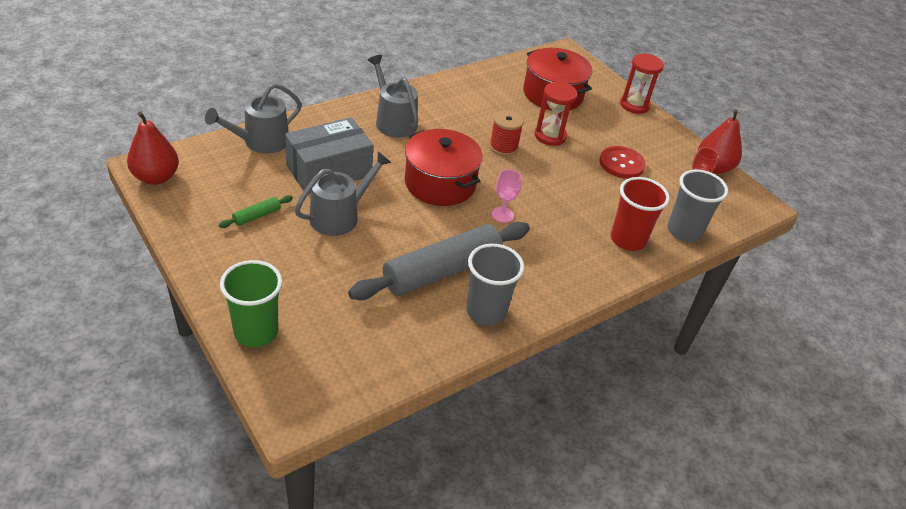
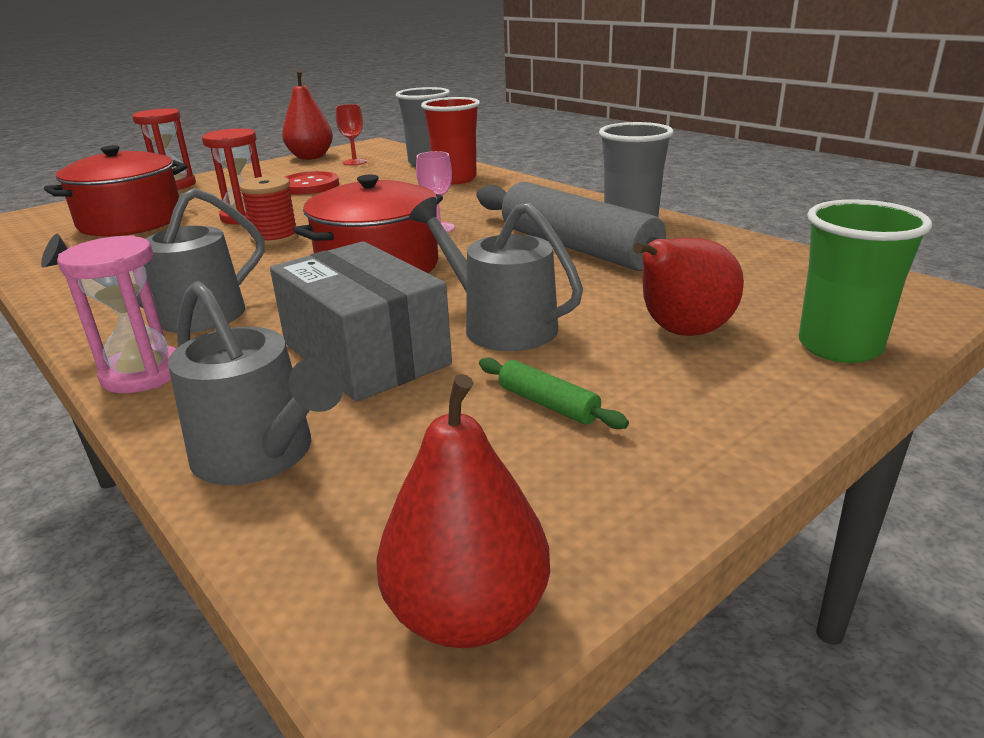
camera: 90 degrees left, 15 degrees down
(301, 278) = (681, 332): none -> red pear
(340, 113) = (143, 374): none -> pink hourglass

